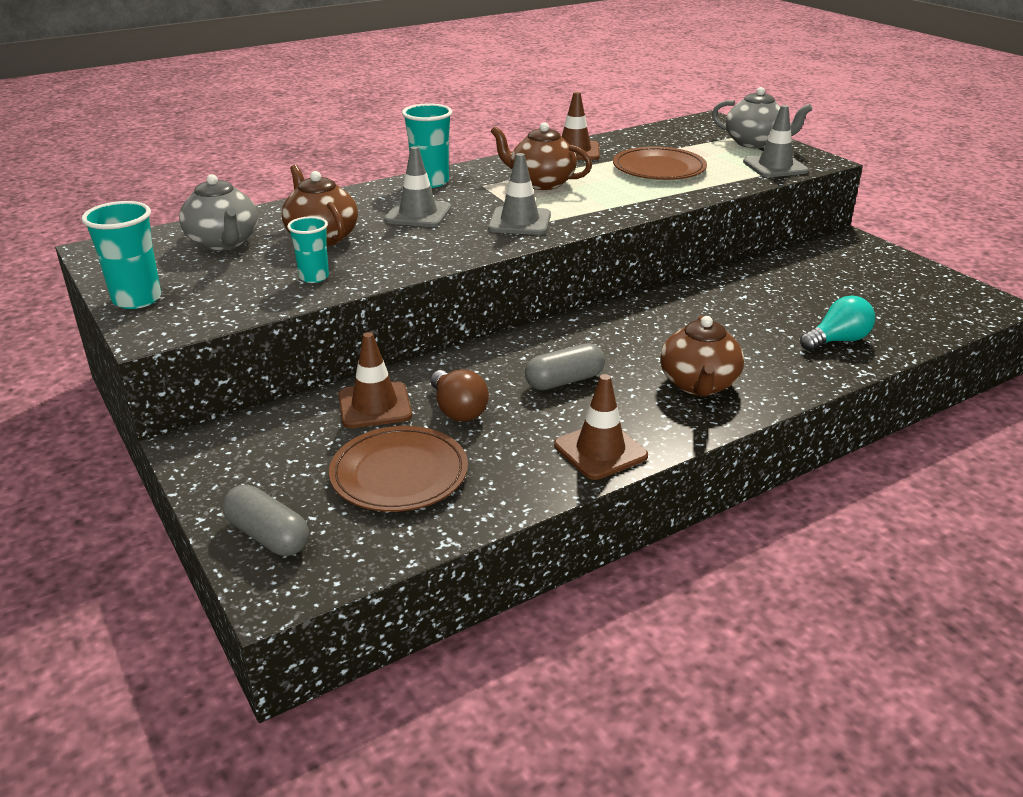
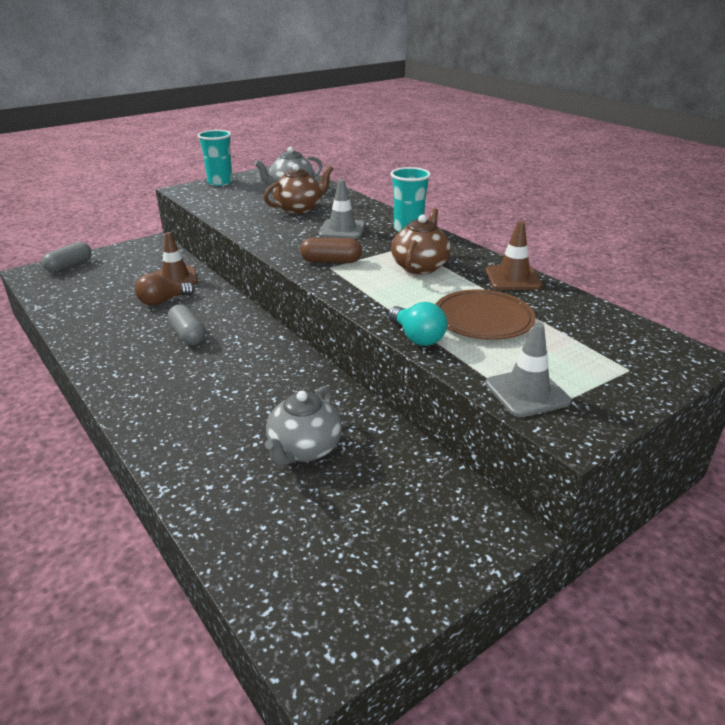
camera: 85 degrees right, 0 degrees up
(314, 277) = (240, 212): turquoise cup -> none
(399, 474) = (104, 290): brown plate -> none
(519, 222) = (331, 261): grey traffic cone -> brown capsule
(600, 451) = (97, 349): brown traffic cone -> none
(698, 385) = (166, 390): brown teapot -> none
(755, 143) = (615, 384): grey teapot -> grey teapot (304, 449)
(837, 340) = (227, 479): turquoise light bulb -> turquoise light bulb (417, 337)

